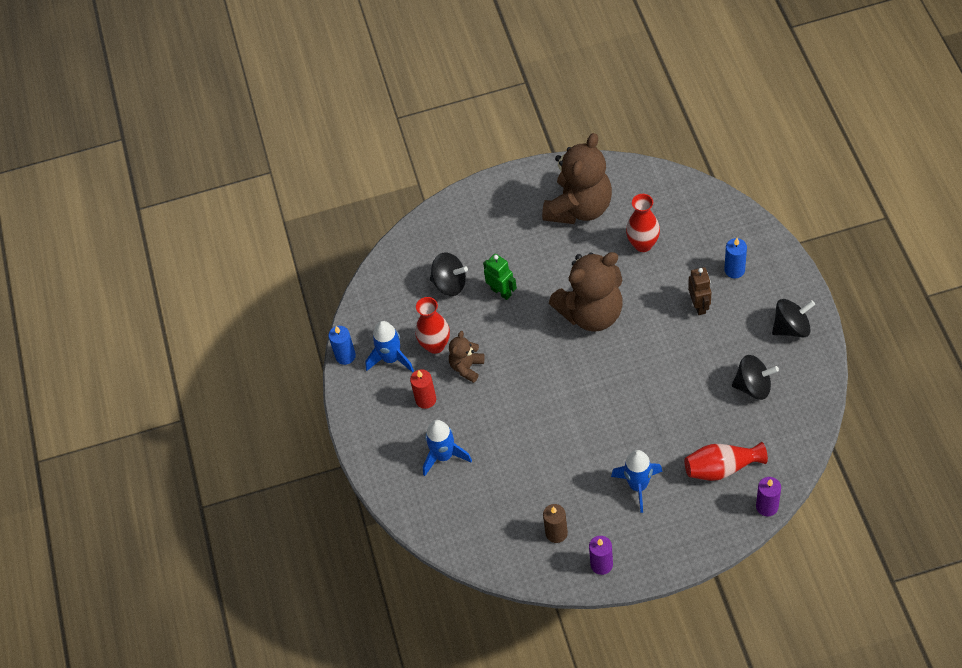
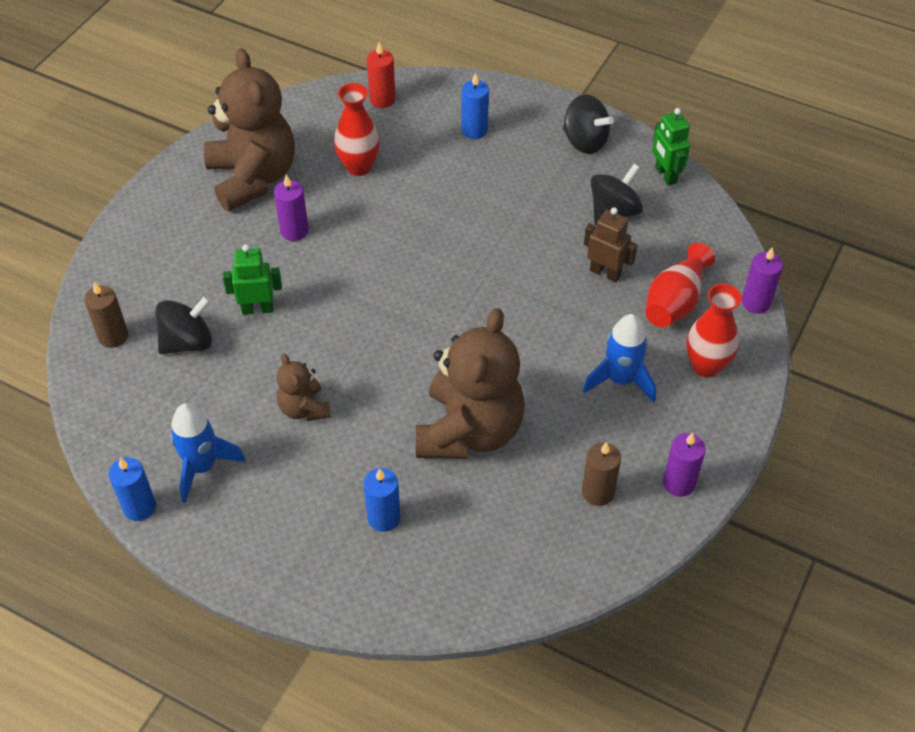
camera: 55 degrees left, 5 degrees down
(419, 252) = (113, 336): none -> brown candle
(426, 399) = (294, 477): red candle -> red candle (382, 100)
(435, 345) = (241, 414): red vase -> red vase (706, 366)
(444, 456) = (384, 518): blue rocket -> blue candle
(566, 259) = (294, 231): none -> purple candle
(591, 313) = (380, 260): brown teddy bear -> brown teddy bear (469, 431)
(699, 305) = (478, 181): brown robot -> brown robot (605, 273)
(791, 328) = (585, 141): black spinning top -> black spinning top turned 105 degrees clockwise
(813, 387) = (665, 175): none -> green robot

